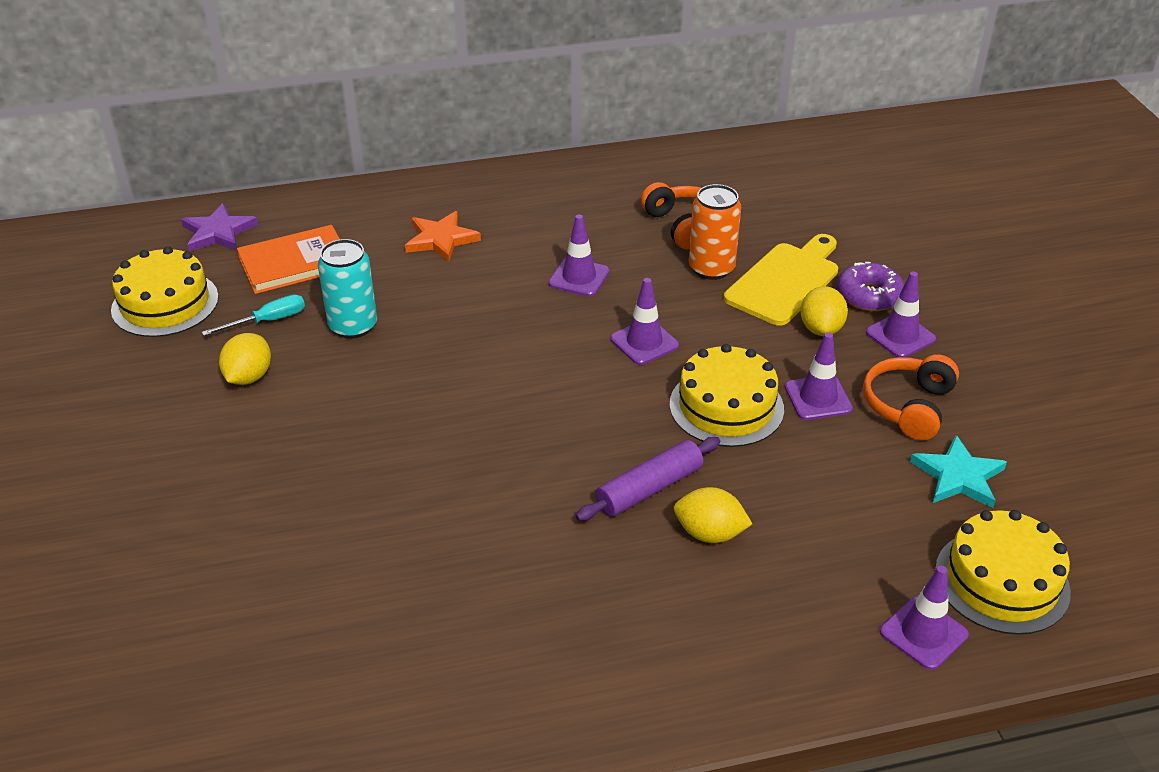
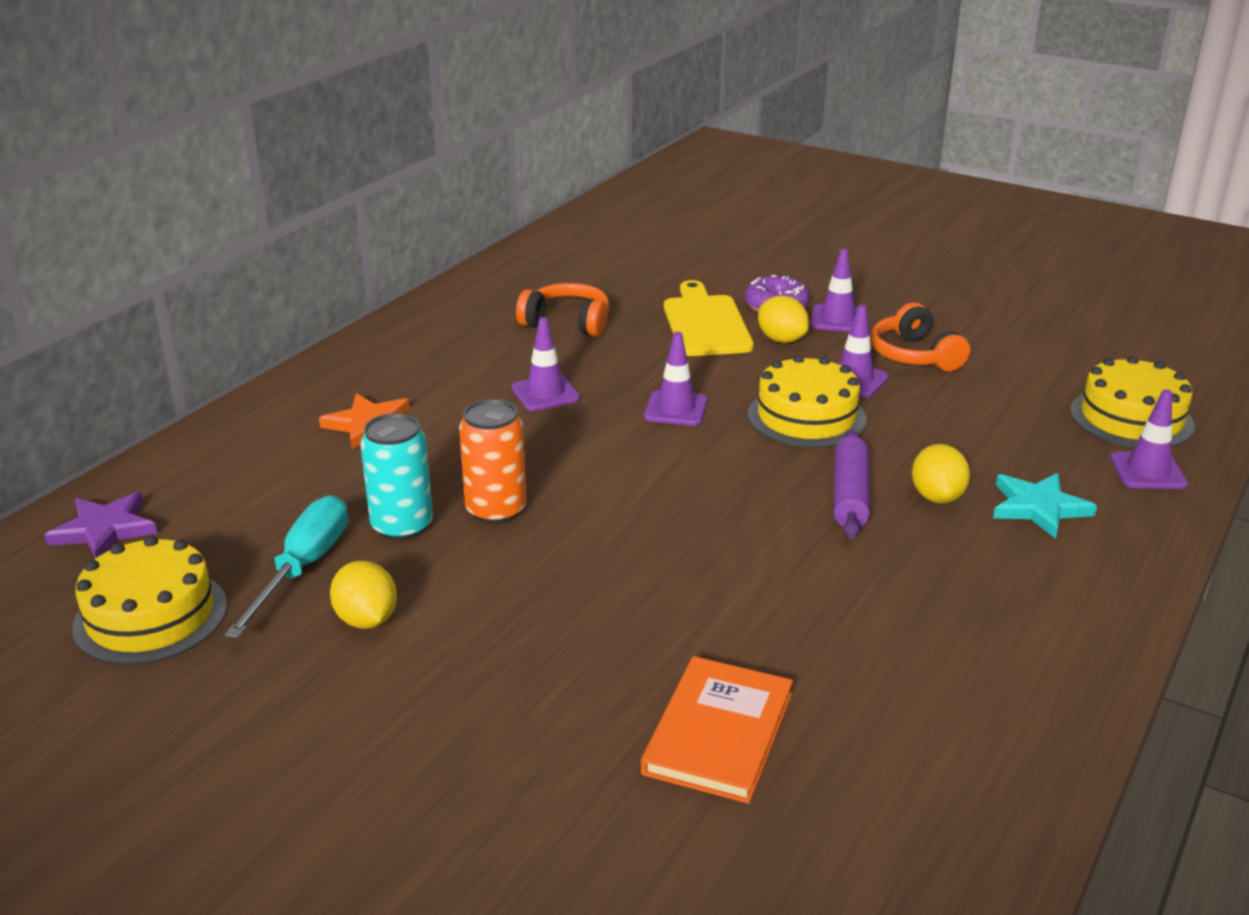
camera: 45 degrees left, 10 degrees down
(268, 321) = (303, 568): turquoise screwdriver -> turquoise screwdriver, size x1.60
(295, 263) = (247, 511): orange book -> orange book (718, 733)
(709, 533) = (937, 497): yellow lemon -> yellow lemon turned 60 degrees counterclockwise
(711, 268) = (638, 340): orange can -> orange can (496, 510)
(958, 476) = (1011, 377): turquoise star -> turquoise star (1038, 508)

